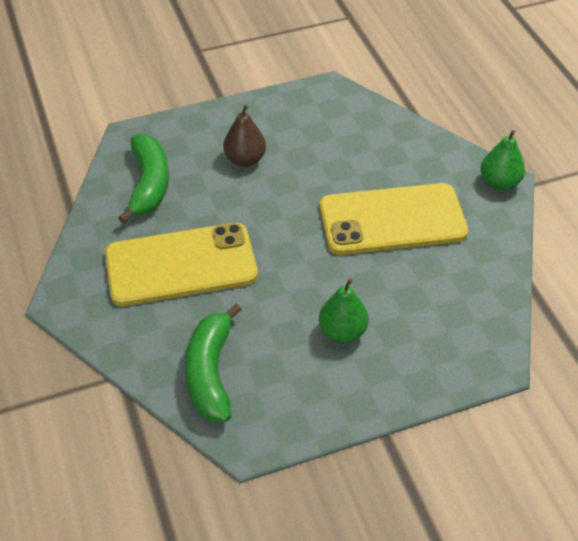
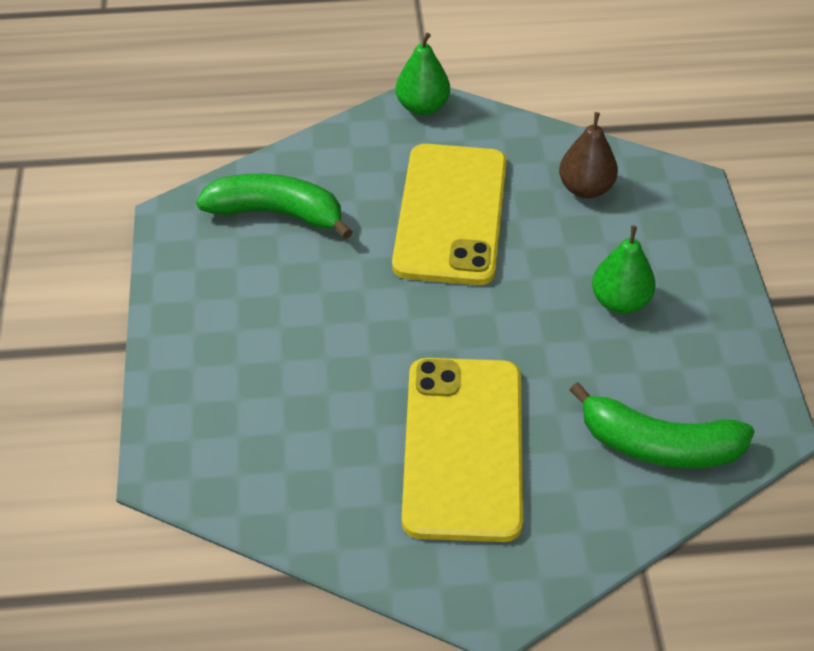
camera: 75 degrees left, 0 degrees up
(149, 184) = (286, 461): green banana -> green banana (277, 213)
(245, 159) = (280, 338): brown pear -> brown pear (585, 189)

